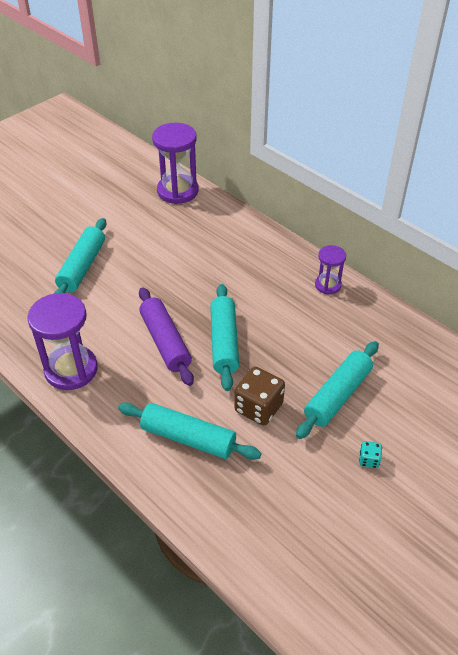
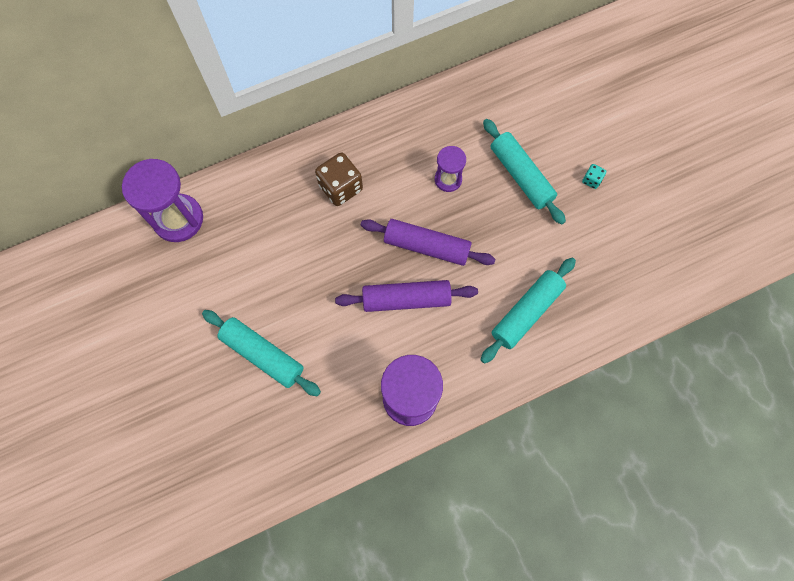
camera: 70 degrees left, 25 degrees up
(224, 342) = (426, 246): turquoise rolling pin -> purple rolling pin
(258, 408) = (513, 244): brown dice -> brown dice (340, 187)
(328, 285) = (389, 129): purple hourglass -> purple hourglass (448, 179)

